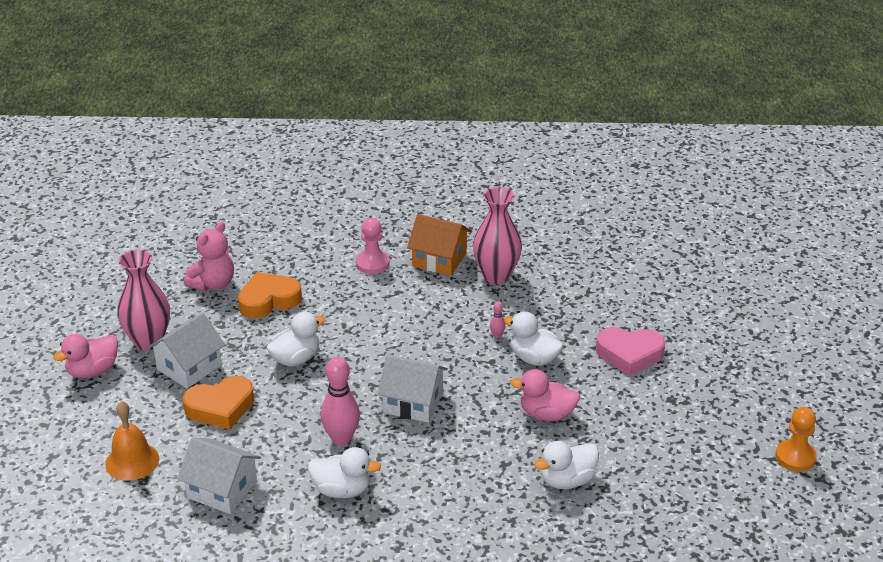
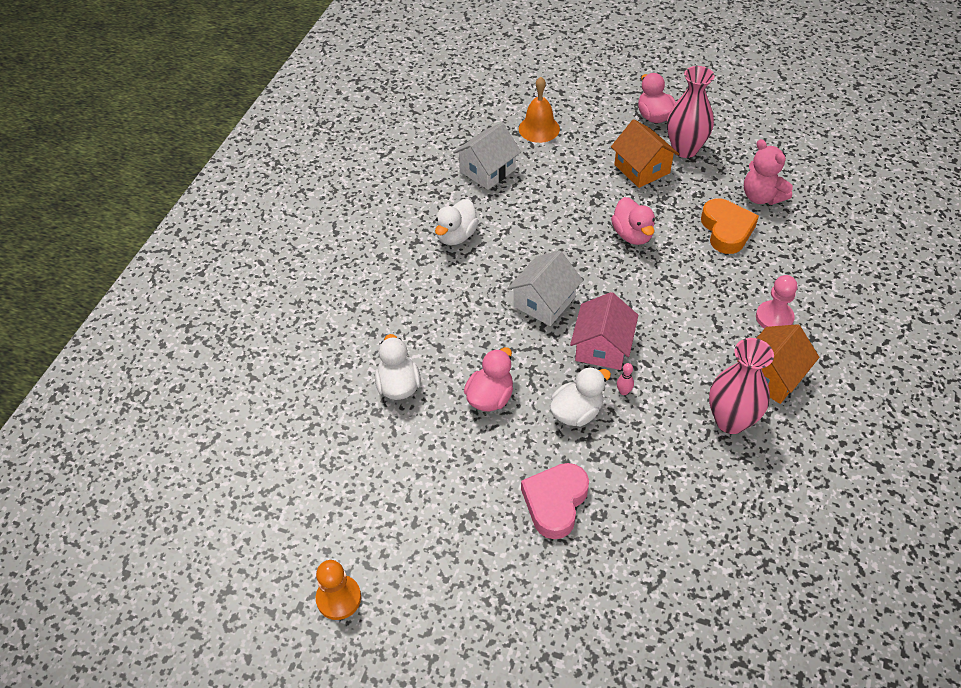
camera: 110 degrees right, 15 degrees up
(189, 367) = (642, 169): white house -> orange house
(220, 407) = (583, 181): orange heart -> none
(296, 359) = (632, 235): white duck -> pink duck
(341, 438) = (516, 246): pink bowling pin -> none
(452, 355) = (602, 347): none -> pink house

